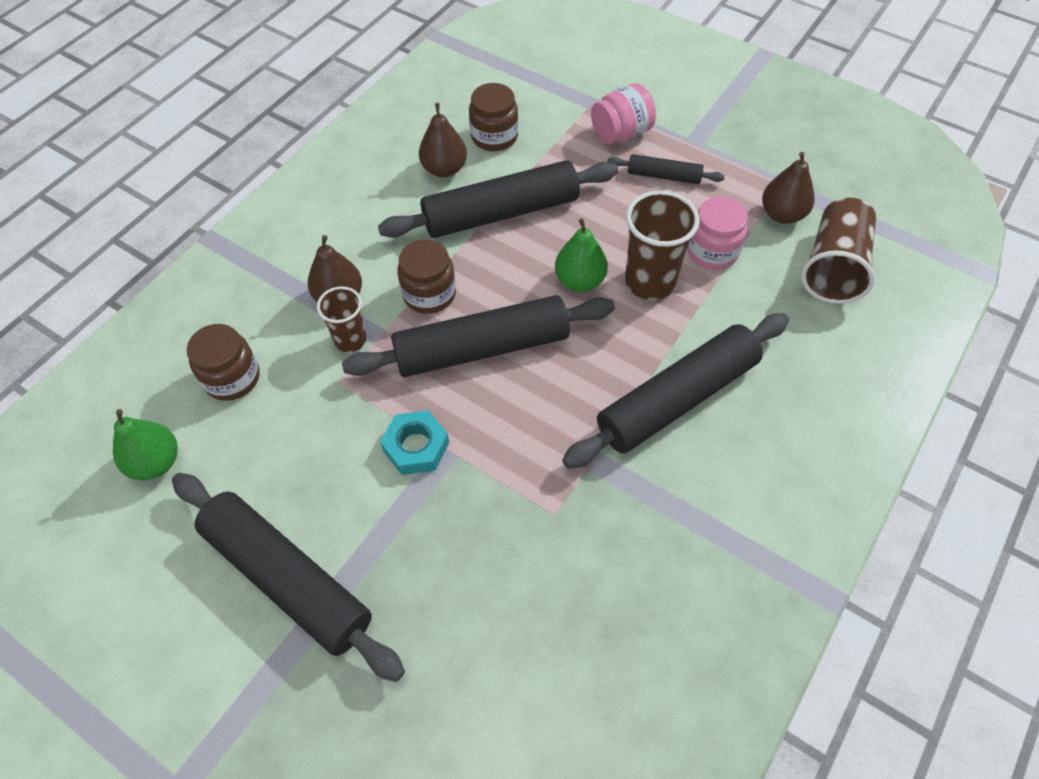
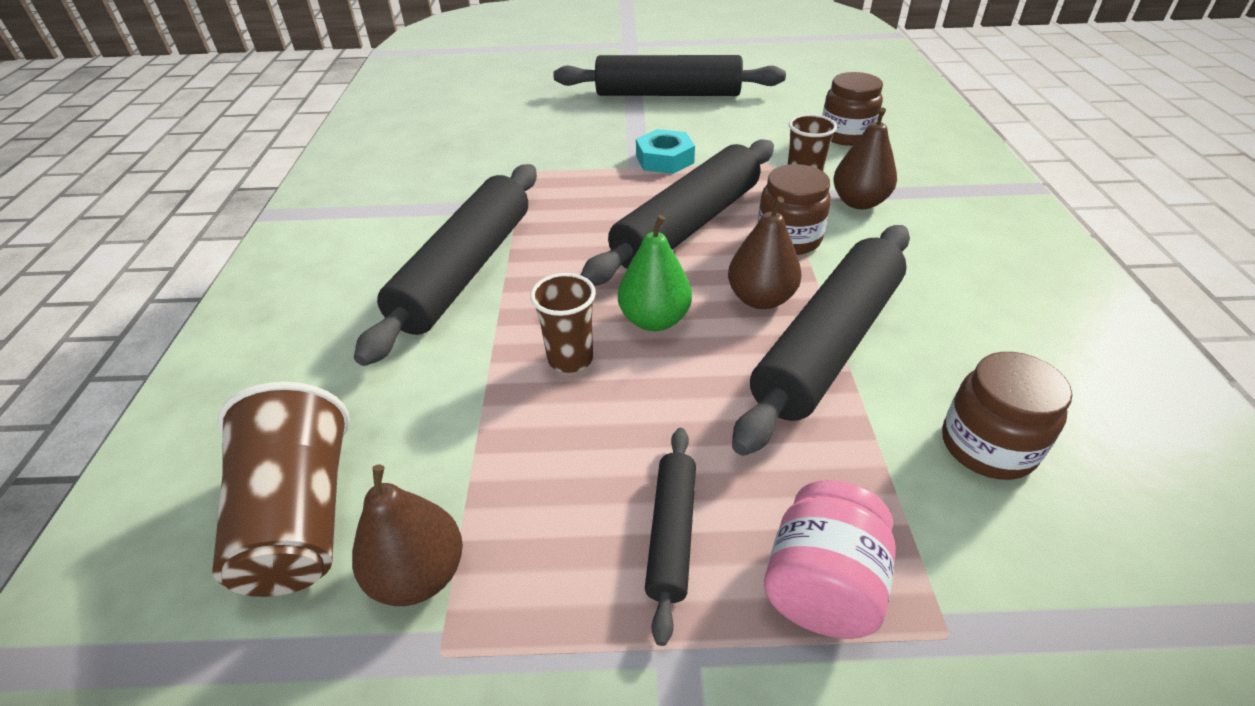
camera: 145 degrees right, 15 degrees down
(156, 462) = (817, 94): green pear -> none
(444, 169) = (967, 359): brown pear -> brown pear (760, 299)
(650, 282) = (570, 359): brown cup -> brown cup, size x0.61
(664, 176) = (672, 533): black rolling pin -> black rolling pin turned 60 degrees counterclockwise
(712, 251) = (510, 441): pink jar -> none

